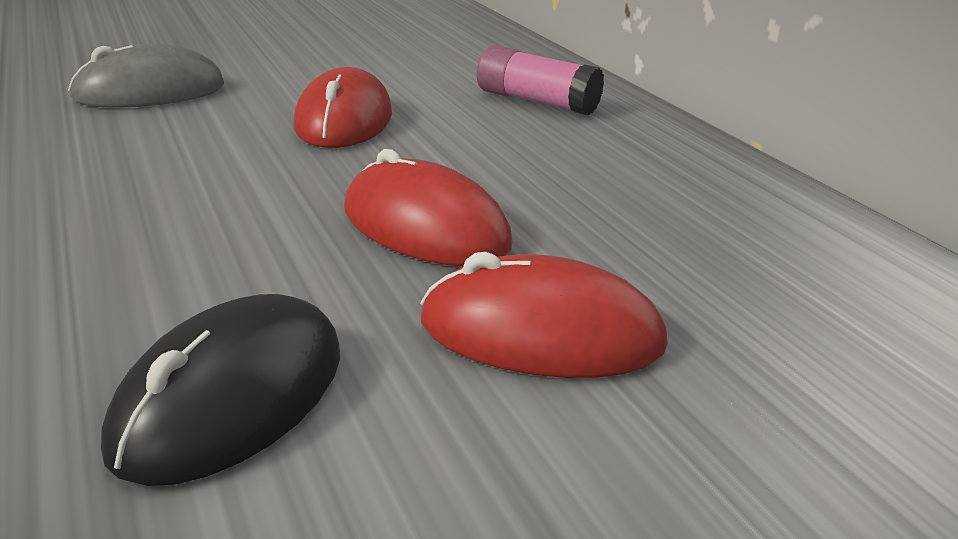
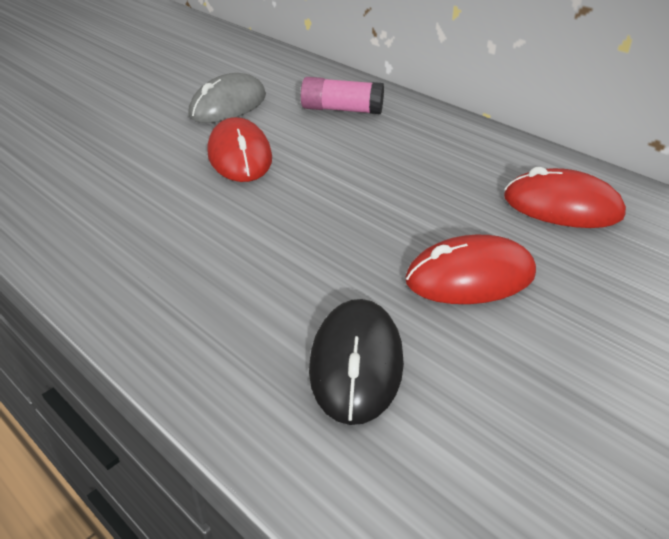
camera: 20 degrees left, 10 degrees up
(150, 92) = (87, 163): grey mouse -> grey mouse (228, 105)
(425, 227) = (358, 226): red mouse -> red mouse (562, 206)

